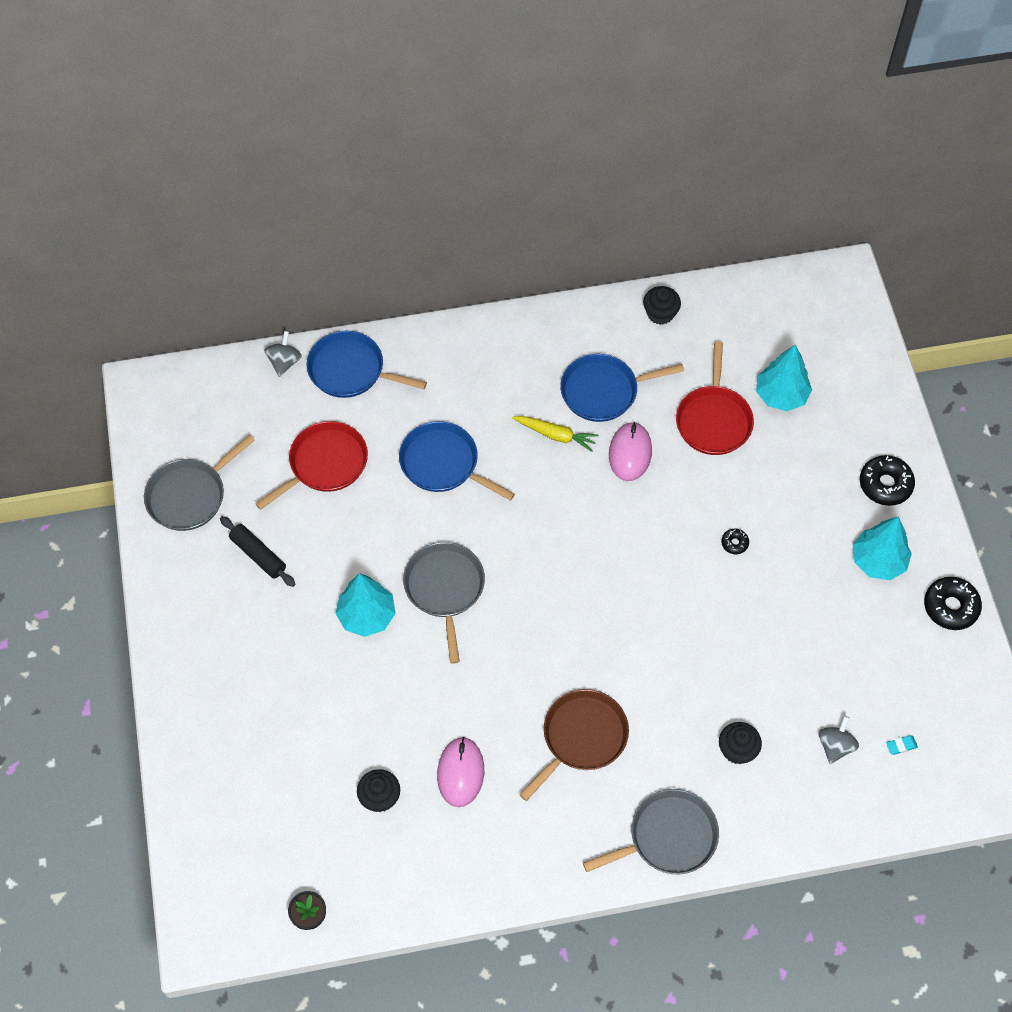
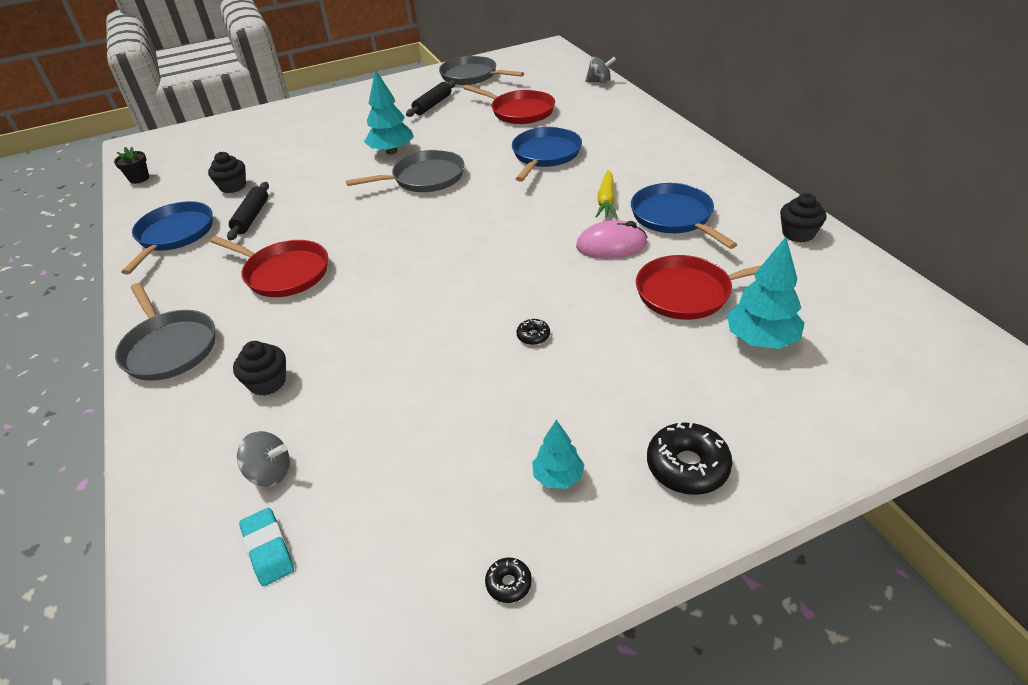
camera: 80 degrees right, 20 degrees down
(350, 370) = (609, 104): blue pan -> blue pan (174, 235)
(460, 773) = (251, 217): pink mouse -> black rolling pin
(581, 737) = (284, 273): brown pan -> red pan
(878, 561) = (558, 477): turquoise tree -> turquoise tree, size x0.60
(901, 746) = (268, 549): turquoise eraser -> turquoise eraser, size x1.67
(950, 607) = (508, 583): black donut -> black donut, size x0.50

